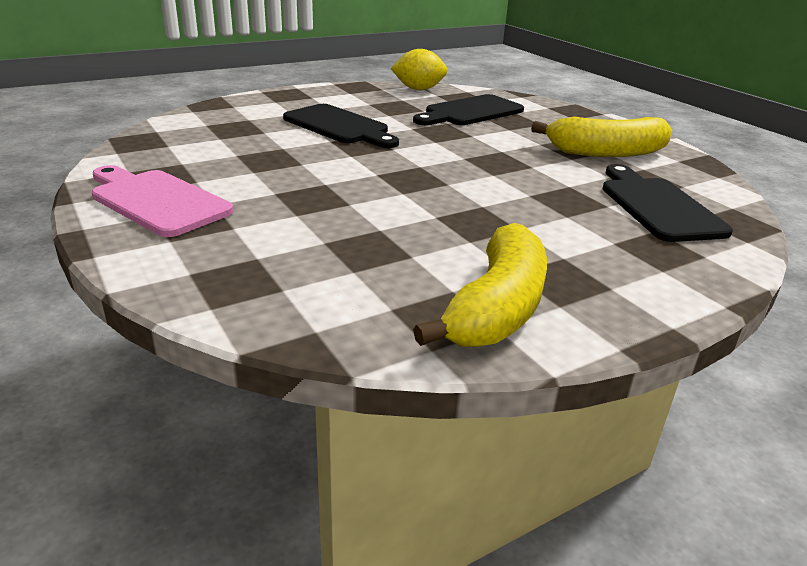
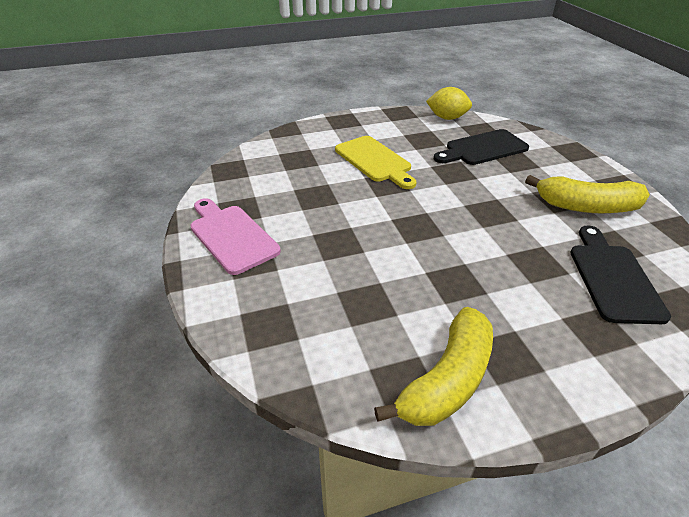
camera: 15 degrees right, 10 degrees up
(339, 126) = (375, 161): black cutting board -> yellow cutting board

